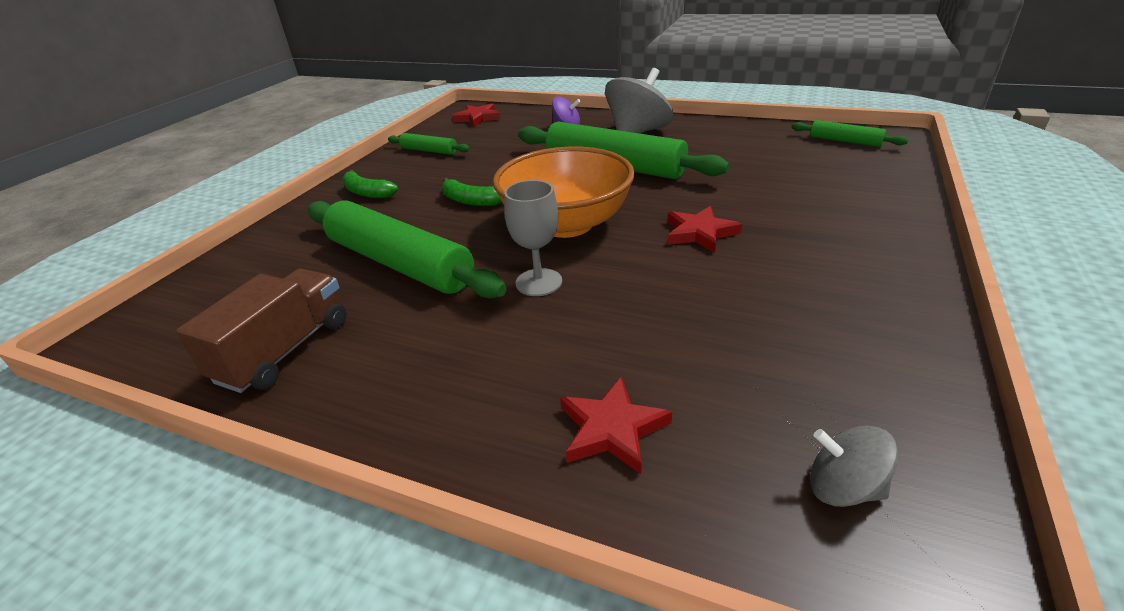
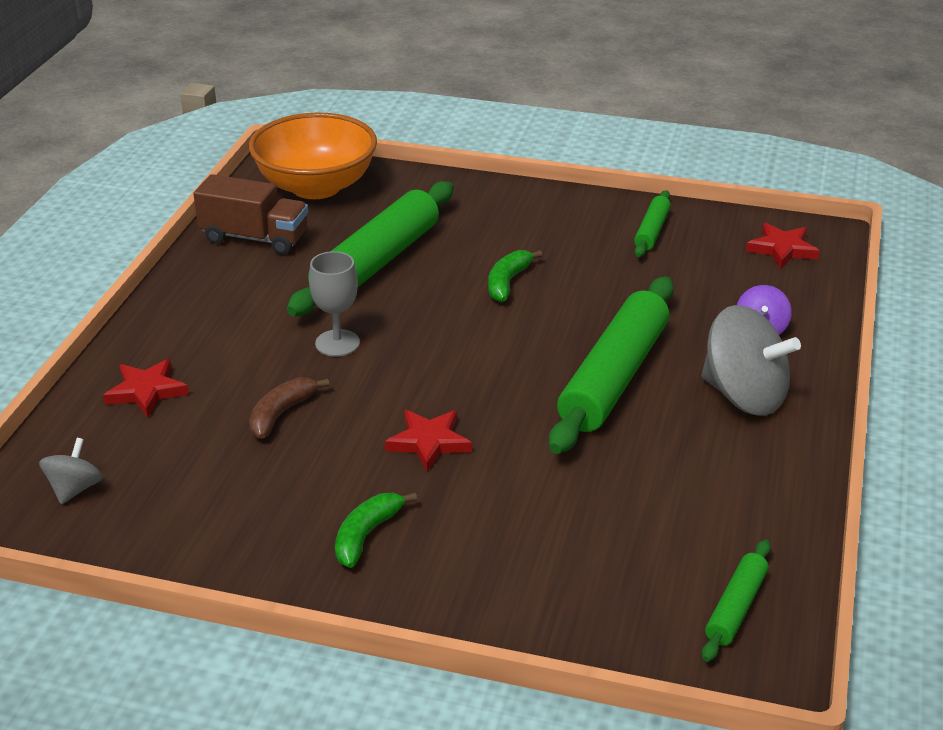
camera: 80 degrees right, 0 degrees up
(367, 193) = (527, 214): green banana -> green banana (366, 535)
(566, 224) = (452, 351): orange bowl -> orange bowl (316, 186)
(661, 313) = (281, 414): none -> brown banana

